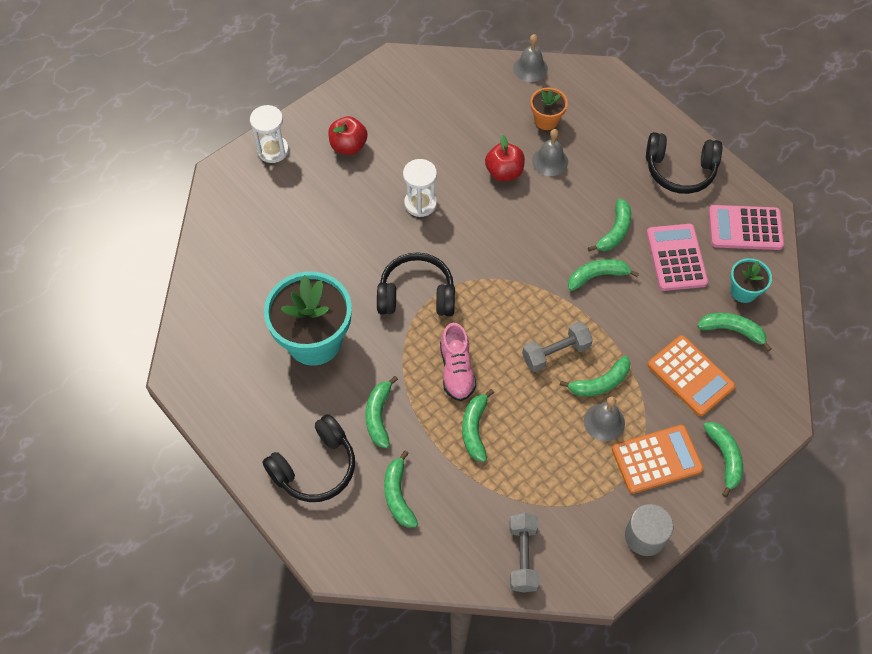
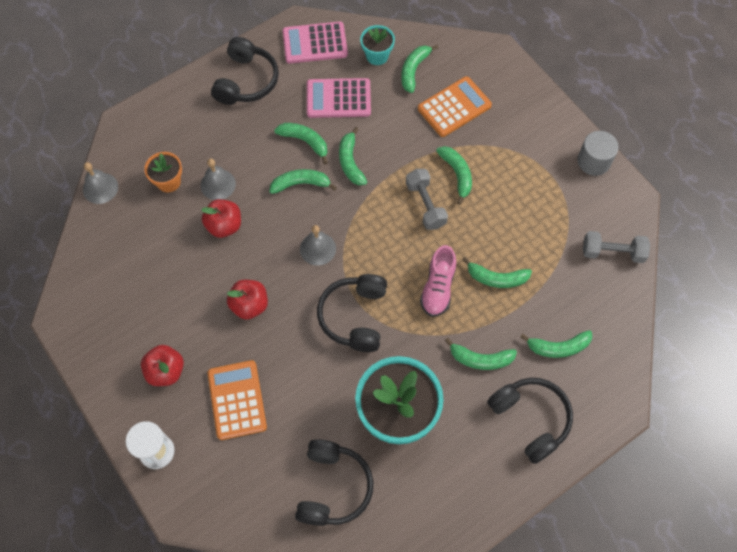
camera: 85 degrees left, 5 degrees up
(242, 291) = (333, 487): none -> black headphones
(420, 203) = (249, 305): white hourglass -> red apple
(456, 370) = (438, 288): pink shoe -> pink shoe turned 105 degrees clockwise
(604, 422) = (493, 176): grey bell -> grey bell (318, 248)
(656, 459) = (528, 143): orange calculator -> orange calculator (237, 400)
(724, 458) = (528, 96): green banana -> green banana (301, 184)
(745, 228) = (315, 43): pink calculator -> pink calculator turned 75 degrees clockwise

